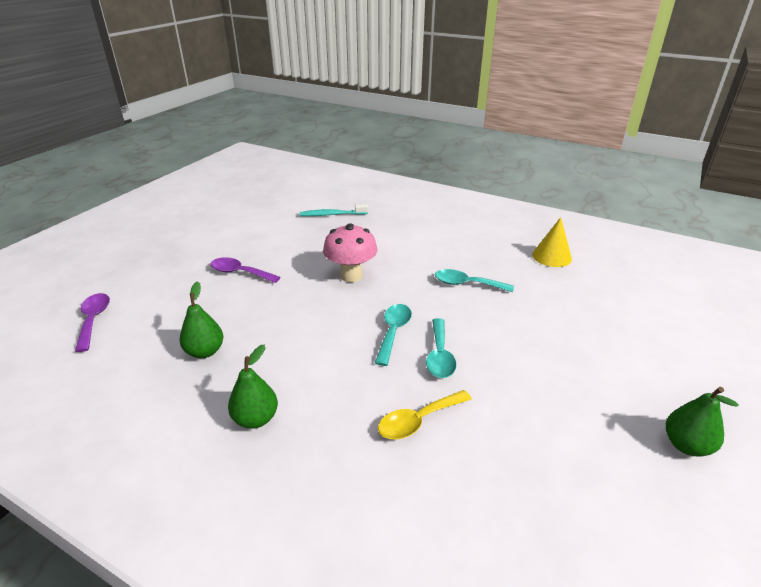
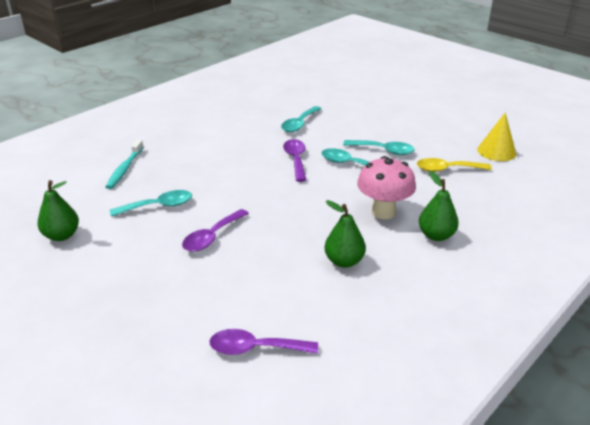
camera: 75 degrees left, 0 degrees up
(281, 240) = (158, 206): none -> turquoise spoon
(351, 276) = (257, 172): pink mushroom -> pink mushroom (383, 212)
(386, 294) = (295, 159): none -> purple spoon
(418, 421) = (447, 169): yellow spoon -> yellow spoon turned 105 degrees clockwise
(551, 256) = (280, 86): yellow cone -> yellow cone (496, 151)
(686, 445) = (473, 98): green pear -> green pear (62, 235)

